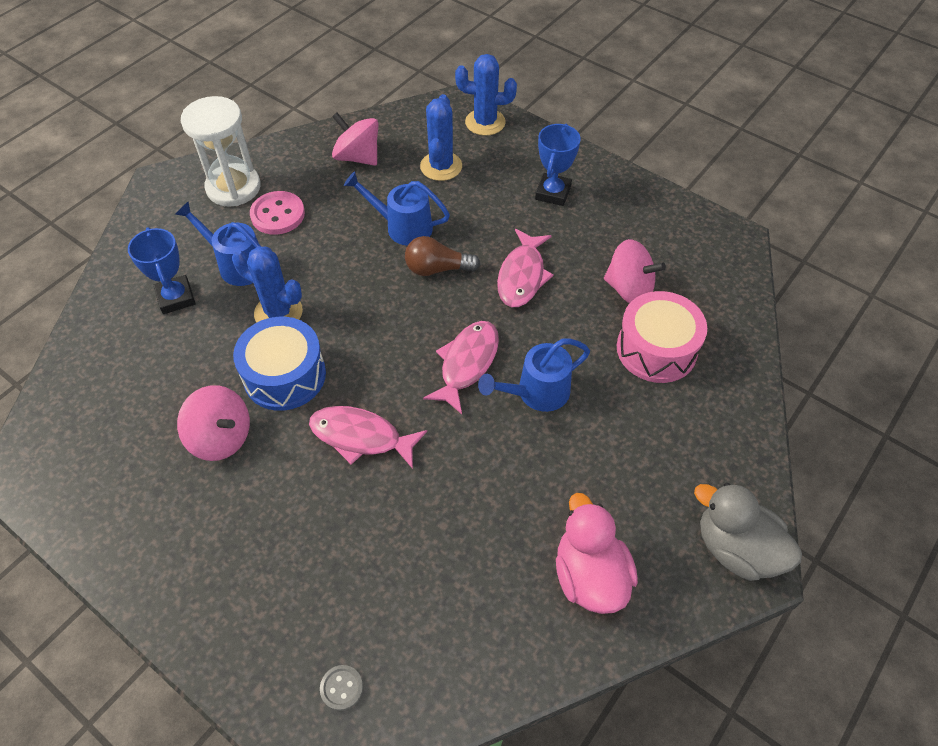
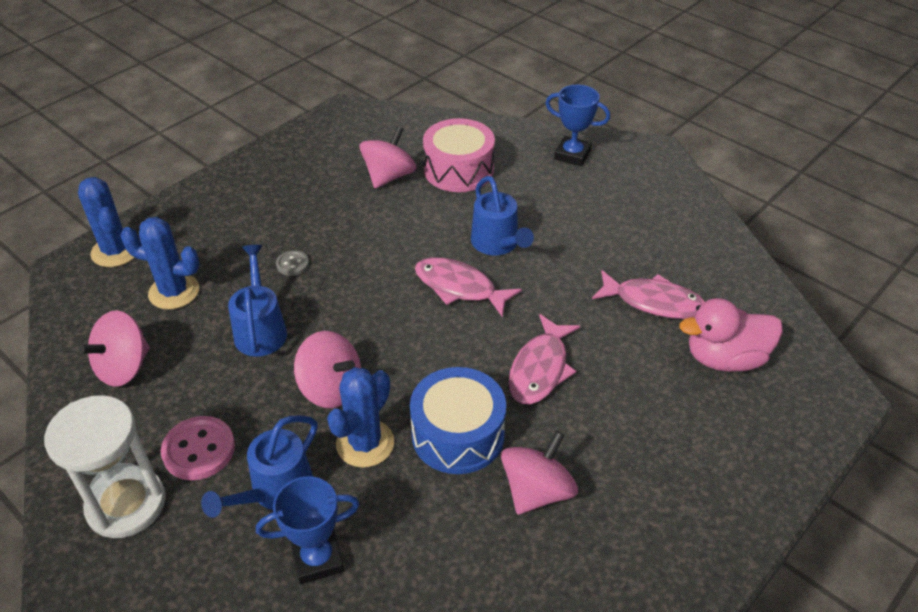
camera: 85 degrees left, 10 degrees down
(337, 282) = (331, 388): none -> pink spinning top
(341, 688) = (789, 384): grey button -> grey button (292, 264)
(402, 227) = (260, 329): blue watering can -> blue watering can turned 150 degrees clockwise
(437, 269) = (332, 302): brown light bulb -> none
(485, 122) = (116, 251): blue cactus -> blue cactus turned 45 degrees counterclockwise
(522, 276) = (357, 241): pink fish -> pink fish (654, 302)
(553, 193) = (250, 210): blue trophy -> blue trophy (572, 155)
(589, 576) = (671, 231): pink duck -> pink duck (725, 358)
(736, 549) = (642, 157): grey duck -> none

